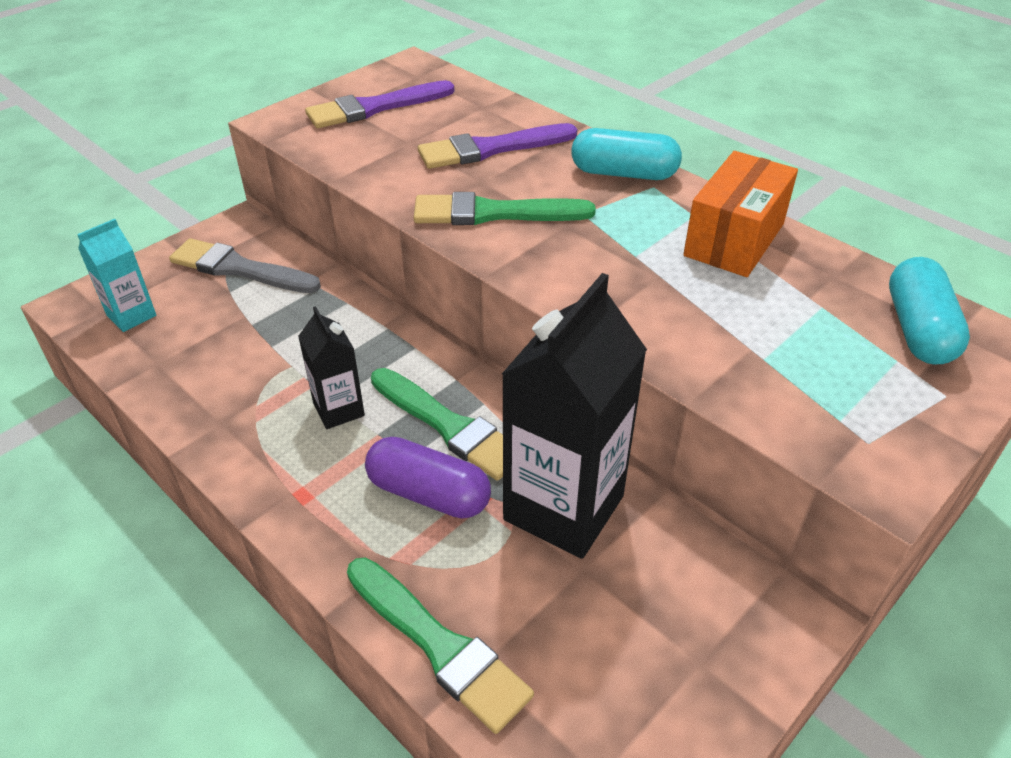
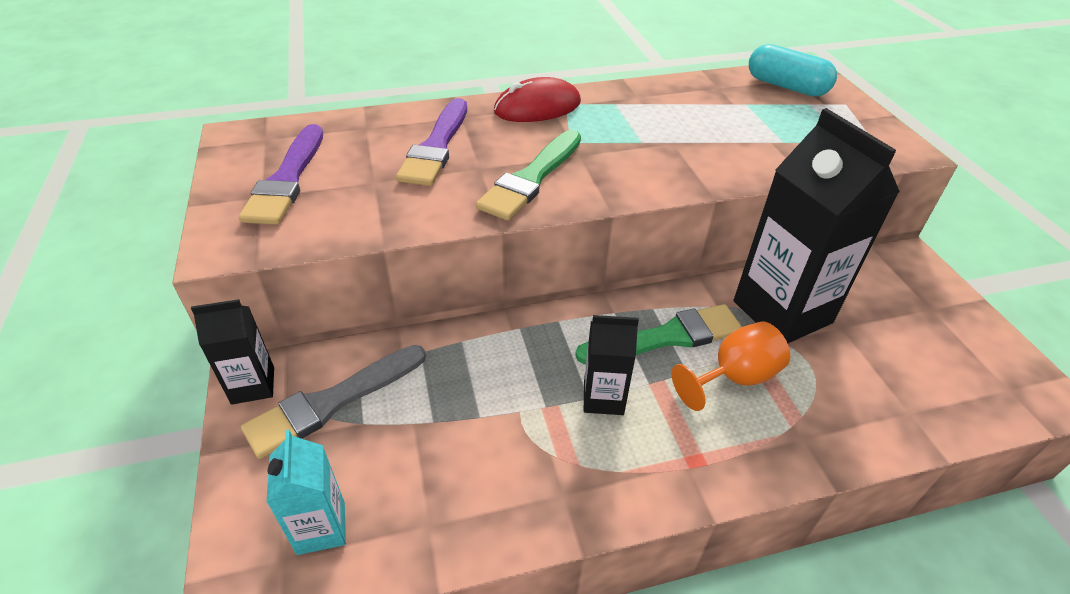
camera: 60 degrees left, 0 degrees up
(232, 228) = (253, 385): none -> black carton
(428, 494) = (734, 377): purple capsule -> orange goblet
(439, 646) = (888, 429): green brush -> none
(623, 173) = (537, 107): turquoise capsule -> red mouse
(734, 240) = (655, 101): orange box -> none

